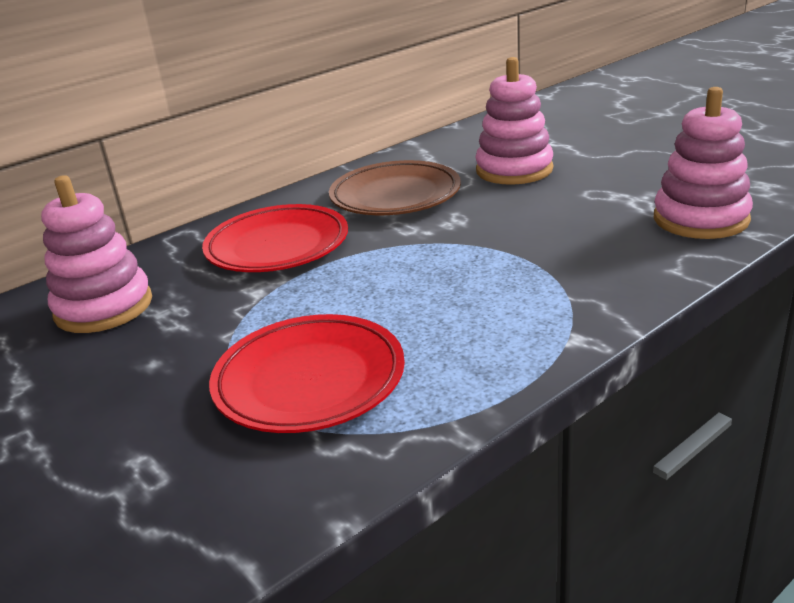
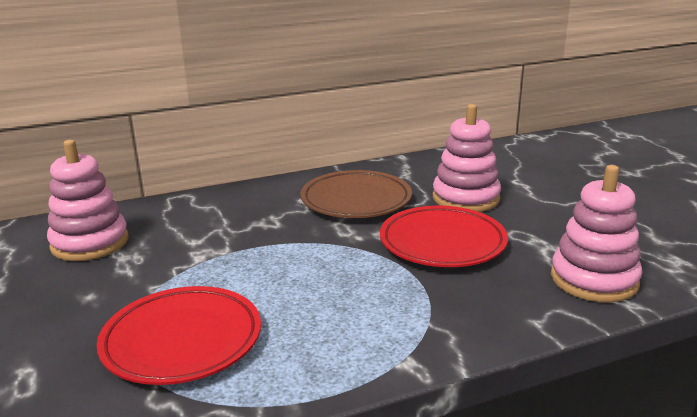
camera: 15 degrees right, 5 degrees down
(277, 246) = (240, 223): red plate -> red plate (442, 243)

